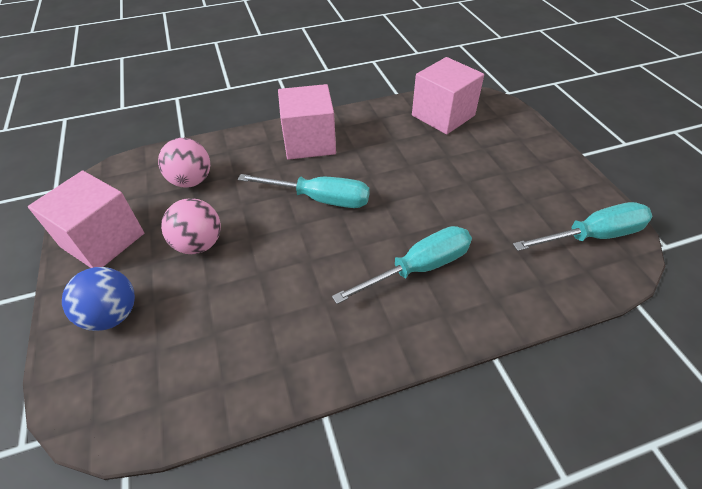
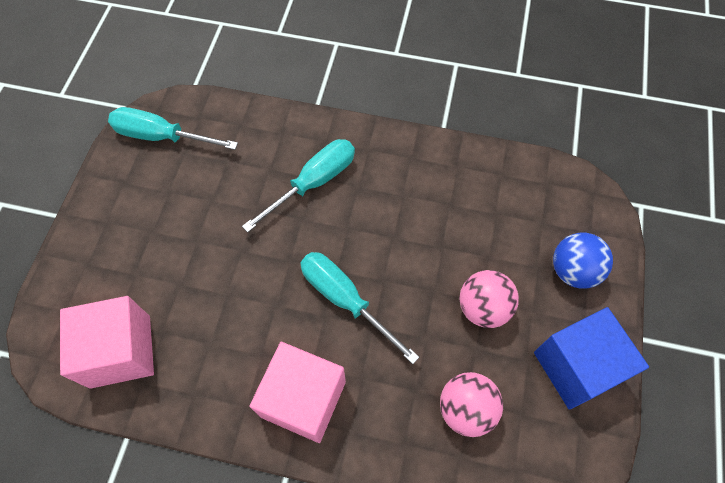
camera: 150 degrees left, 15 degrees up
(103, 240) = (577, 366): pink cube -> blue cube
(419, 268) = (313, 183): turquoise screwdriver -> turquoise screwdriver turned 135 degrees clockwise

